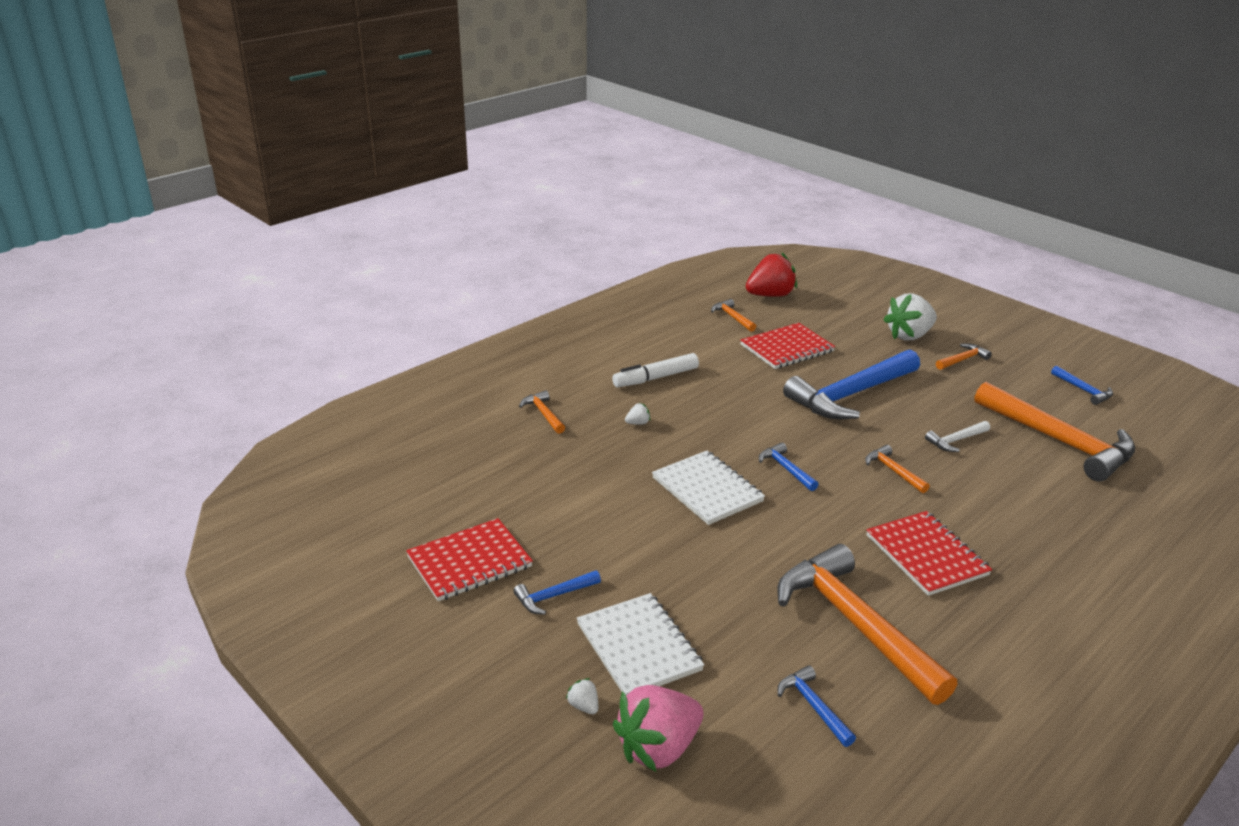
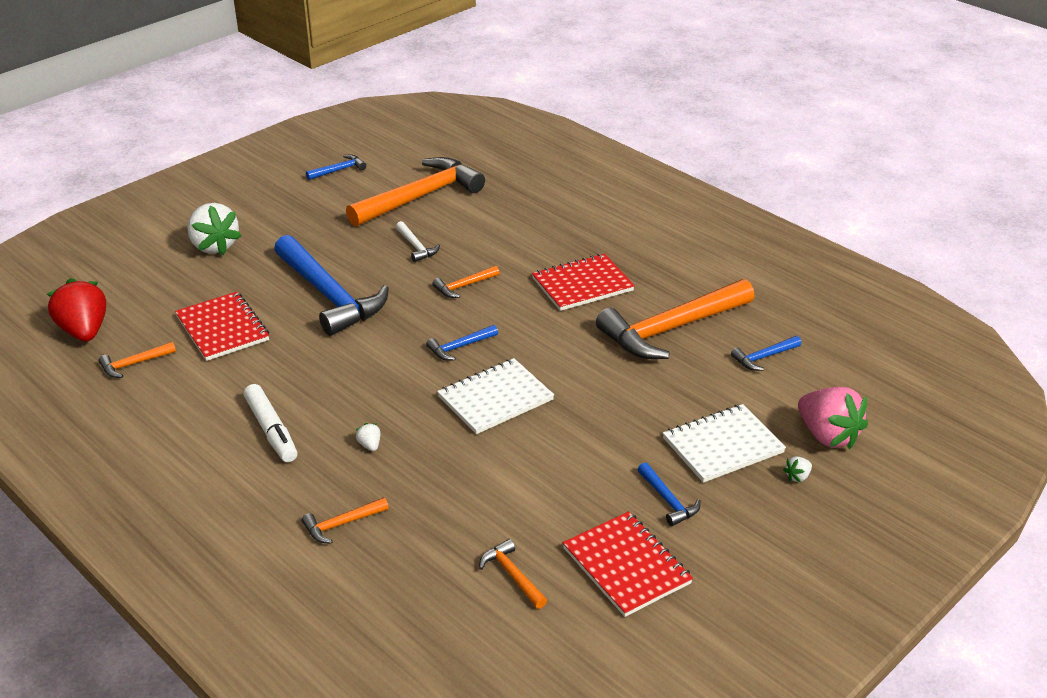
camera: 90 degrees left, 5 degrees up
(962, 359) = (271, 222): orange hammer -> orange hammer (512, 575)

